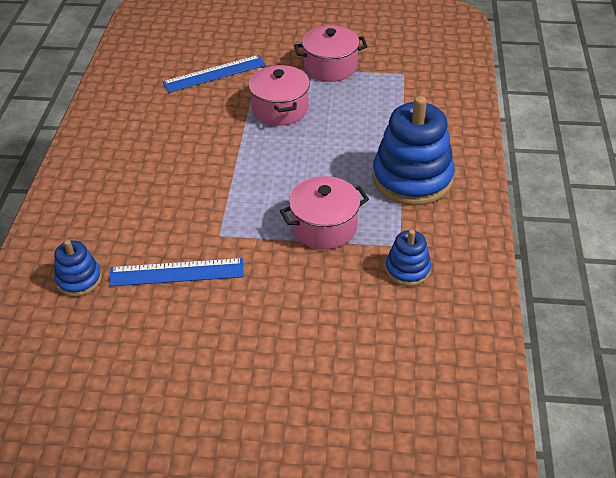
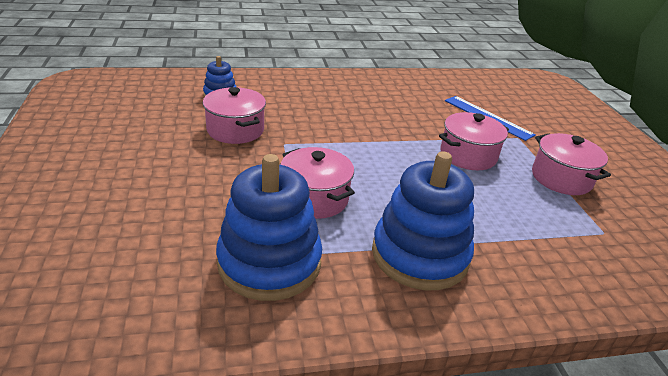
camera: 70 degrees right, 10 degrees down
(176, 272) = (235, 130): blue ruler -> pink pot
(407, 269) = (269, 262): blue stacking toy -> blue stacking toy, size x1.99

